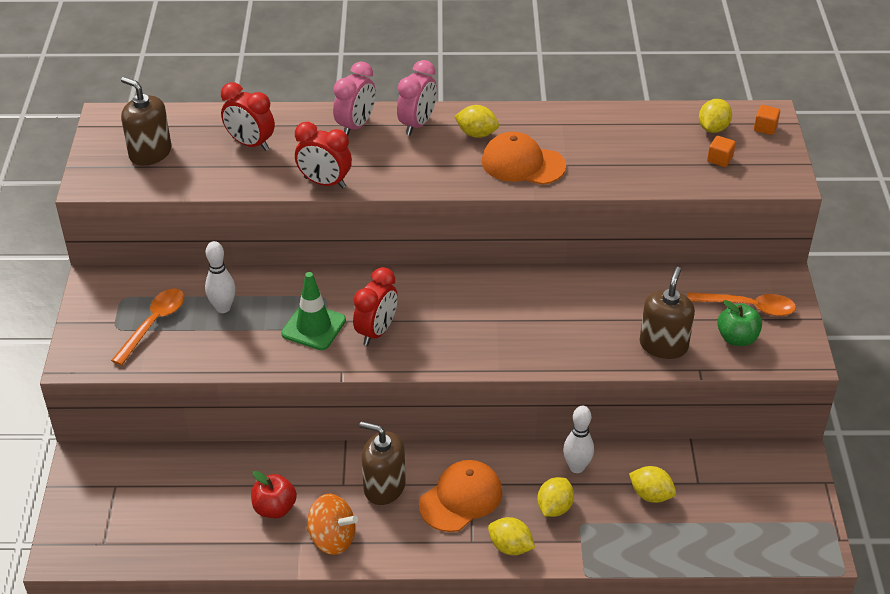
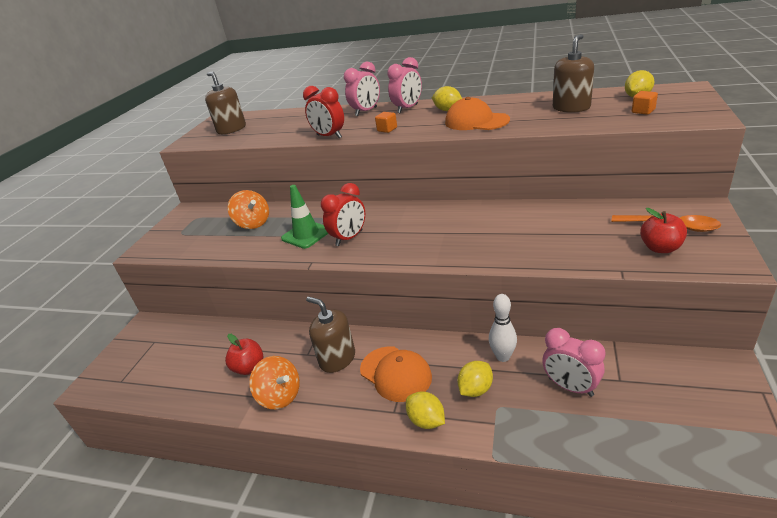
camera: 20 degrees right, 10 degrees down
(153, 324) = (204, 231): orange spoon -> none
(223, 308) = (253, 223): white bowling pin -> orange spinning top
(250, 144) = (294, 122): red clock -> none
(461, 498) = (395, 373): orange cap -> orange cap turned 75 degrees clockwise
(651, 495) = (570, 387): yellow lemon -> pink clock
(663, 345) = (587, 251): brown soap dispenser -> brown soap dispenser (571, 108)
(737, 338) = (660, 248): green apple -> red apple
(765, 128) = (684, 94): orange cube -> orange cube (387, 129)

